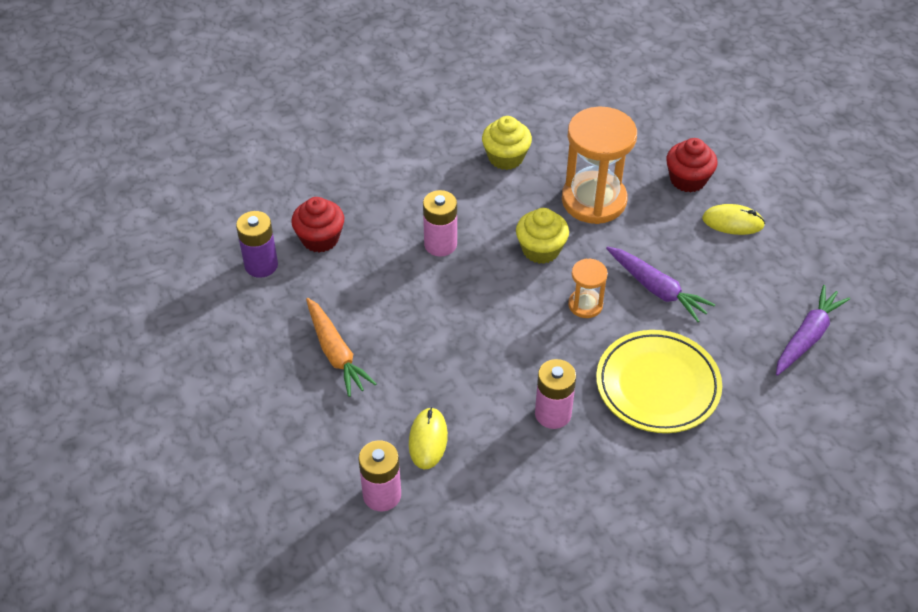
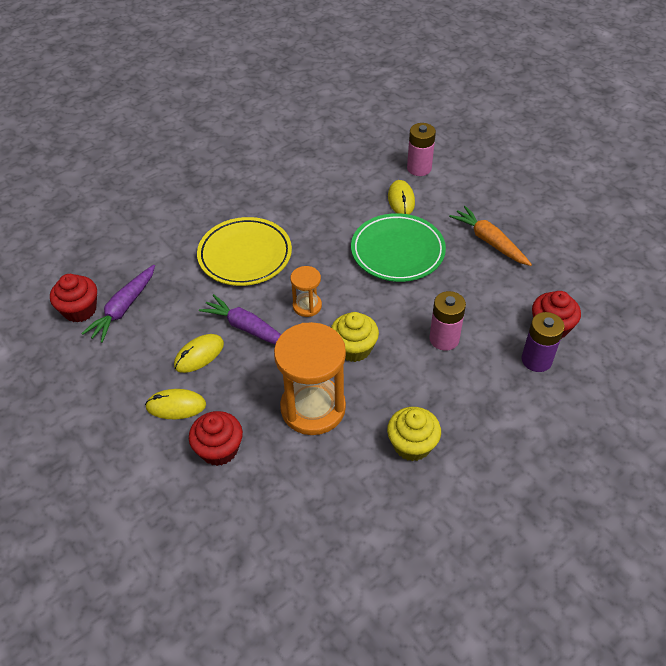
camera: 170 degrees right, 0 degrees up
(261, 265) = (586, 296): purple battery -> purple battery (536, 360)
(458, 358) = (397, 251): none -> green plate
(553, 414) = (319, 226): pink battery -> none
(712, 268) = (199, 355): none -> yellow mouse
(861, 343) = (80, 310): none -> red cupcake

